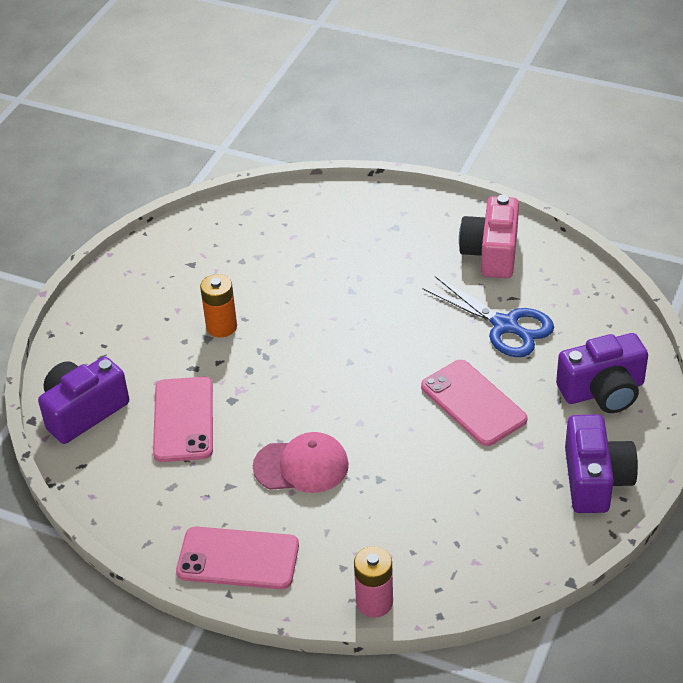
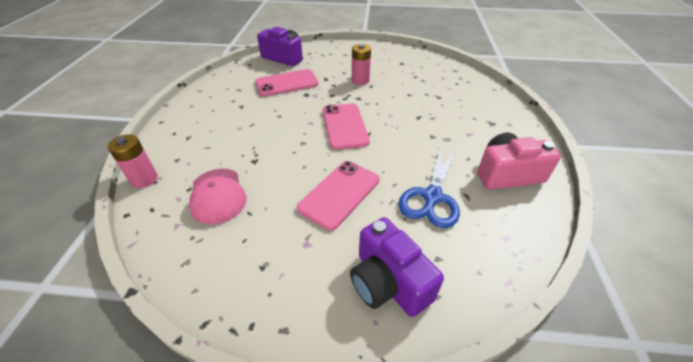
camera: 70 degrees right, 0 degrees up
(221, 327) = (360, 80): orange battery -> pink battery
(238, 558) = (186, 119): pink phone -> pink phone (344, 126)
(301, 466) = (260, 127): pink cap -> pink cap (217, 196)
(595, 480) = (272, 296): purple camera -> none

